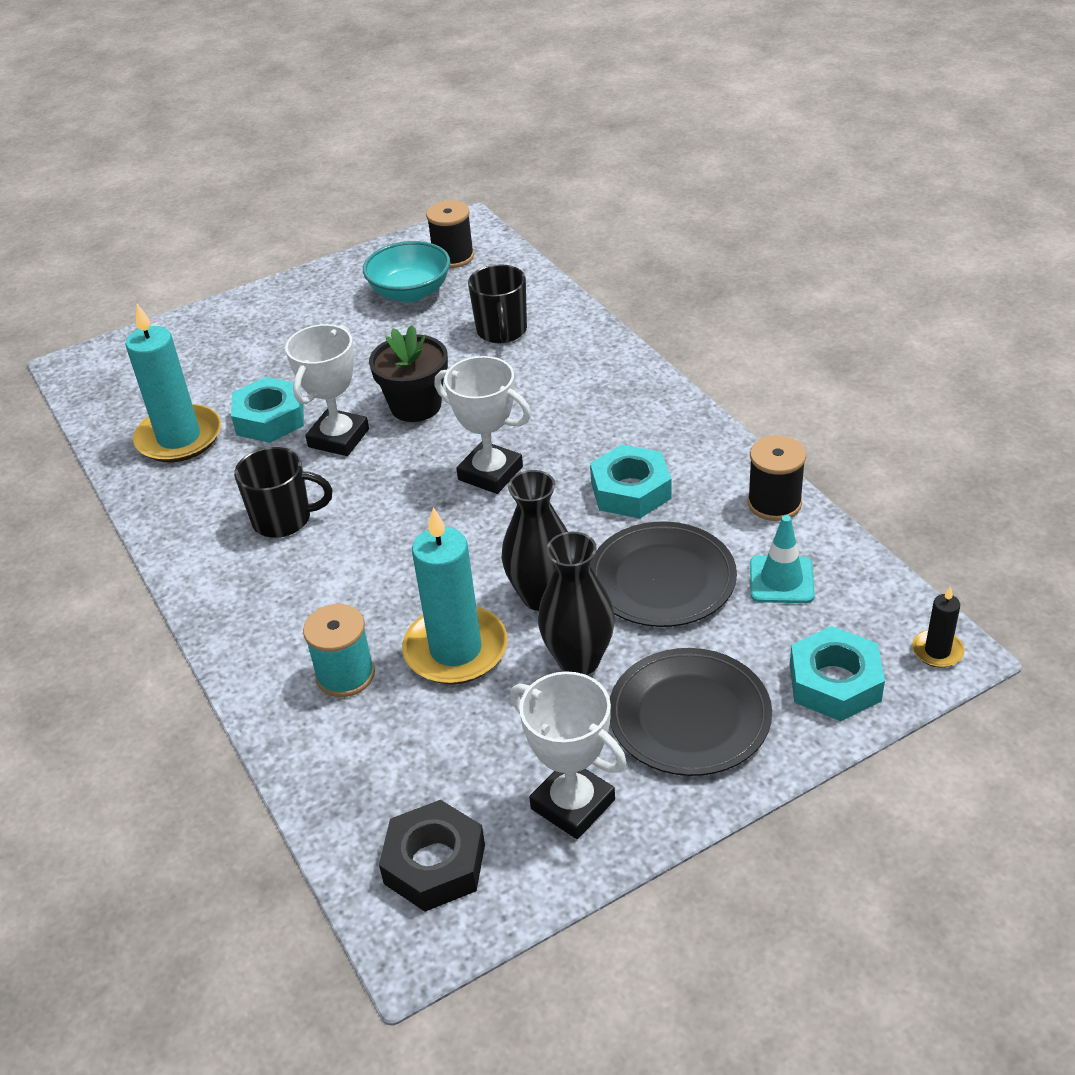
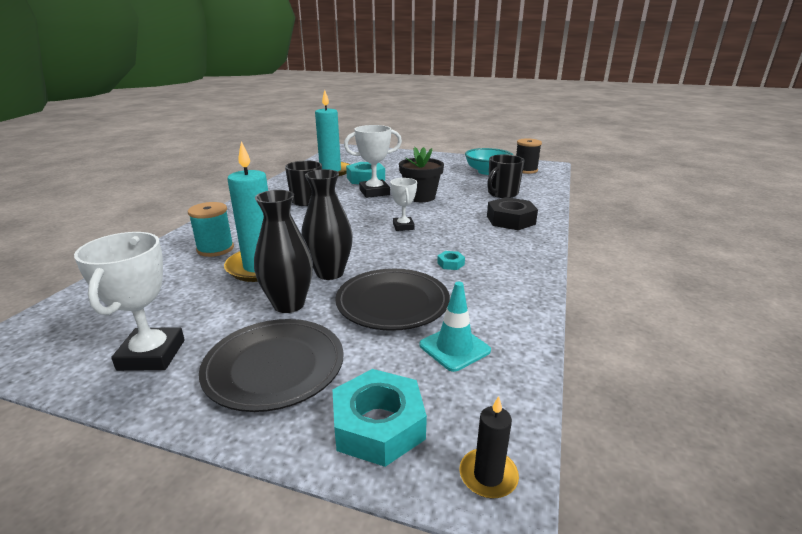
camera: 45 degrees right, 15 degrees down
(435, 864) = (73, 327): black nut -> black nut (510, 220)
(490, 473) = (403, 226): white trophy -> white trophy, size x0.62
(630, 490) = (450, 264): turquoise nut -> turquoise nut, size x0.45
(774, 503) = (520, 313): black spool -> none

